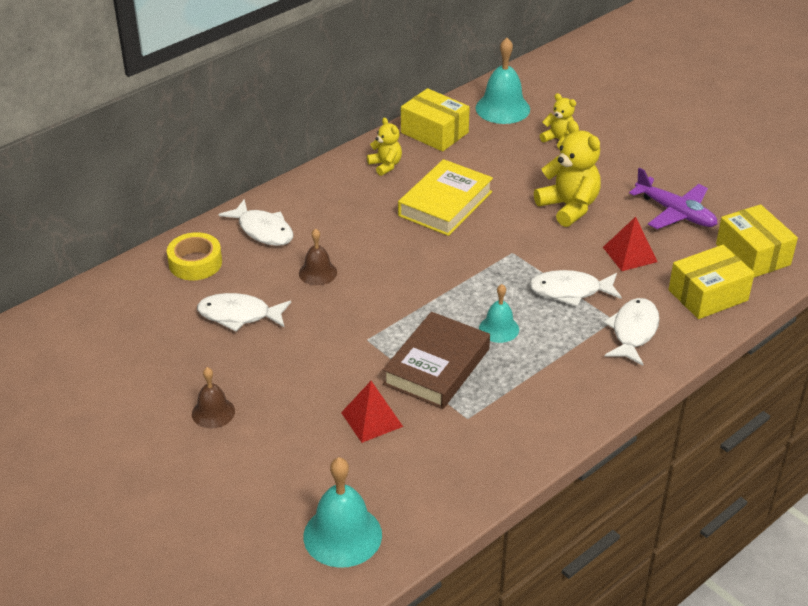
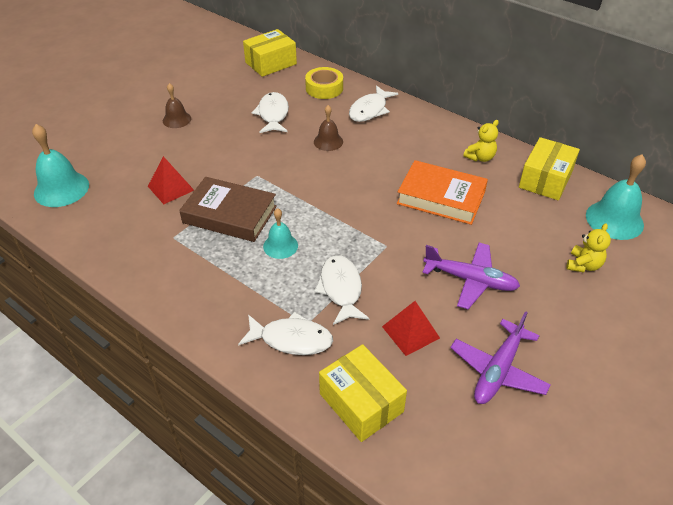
camera: 80 degrees right, 5 degrees up
(445, 204) = (441, 197): yellow book -> orange book
(569, 207) = (470, 280): yellow teddy bear -> purple plane
(753, 254) = (447, 449): yellow box -> yellow box (271, 63)

